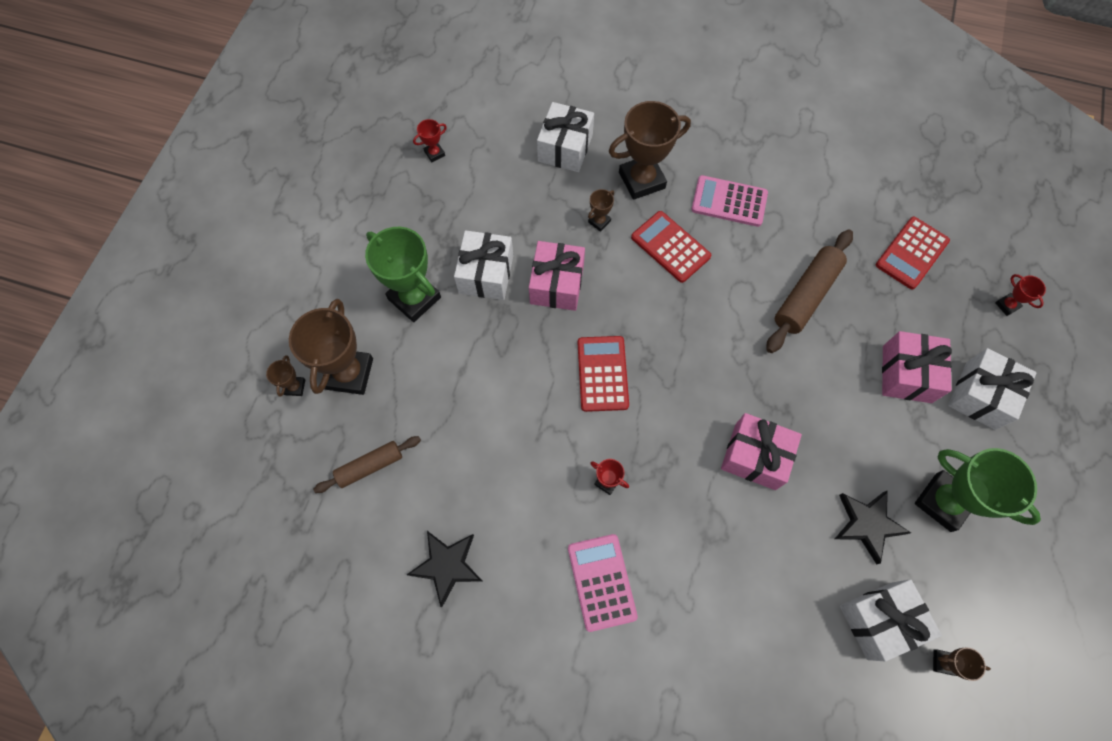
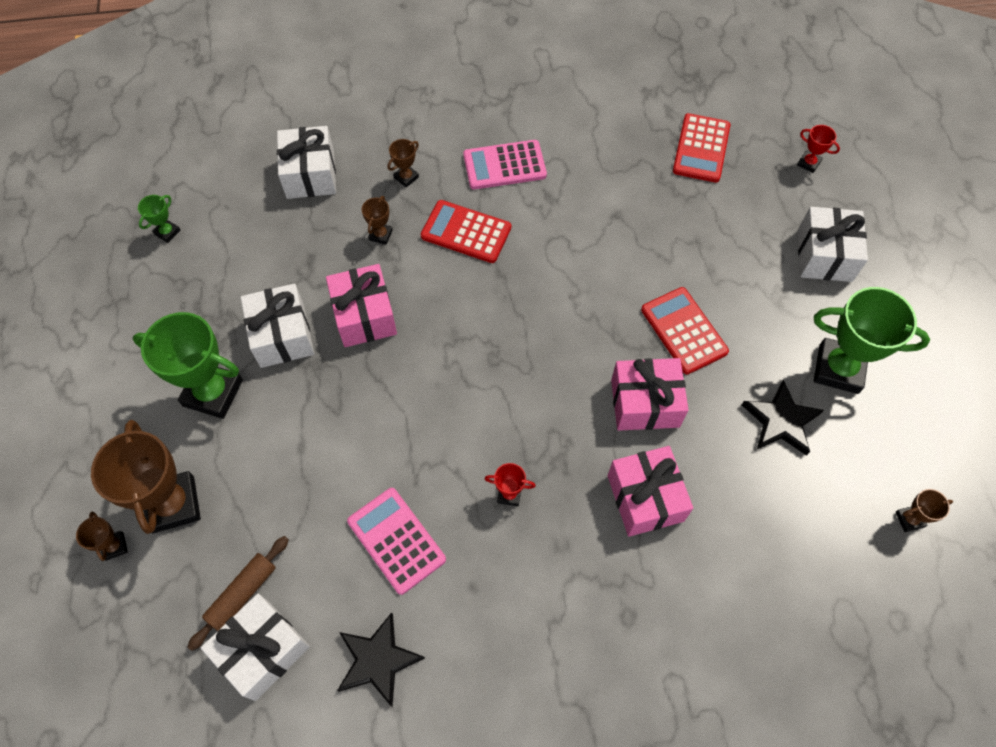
camera: 25 degrees left, 5 degrees down
(434, 153) = (167, 232): red trophy -> green trophy
(601, 582) = (550, 599): pink calculator -> pink calculator (396, 540)
(602, 373) = (454, 386): red calculator -> red calculator (684, 331)
(641, 180) = (406, 177): brown trophy -> brown trophy, size x0.45
(806, 295) = (621, 227): brown rolling pin -> none
(879, 620) = (834, 507): white gift -> white gift (262, 650)
(906, 374) = (749, 263): pink gift -> pink gift (645, 498)

